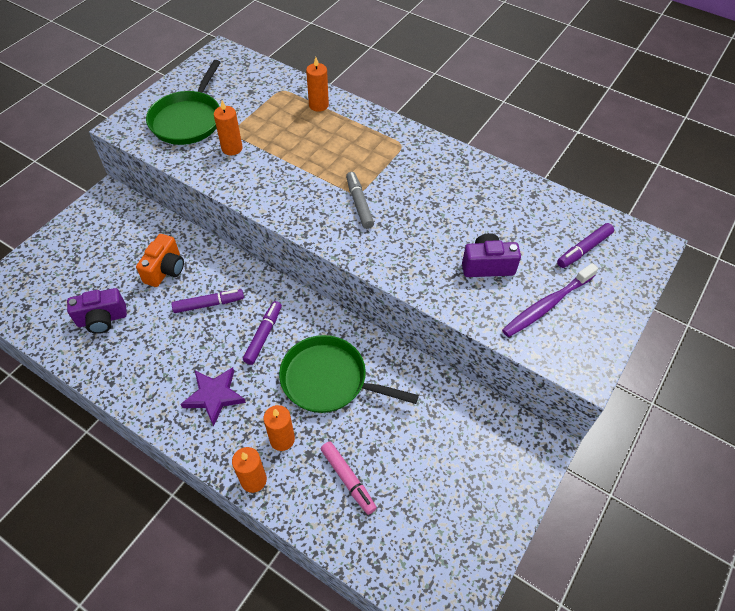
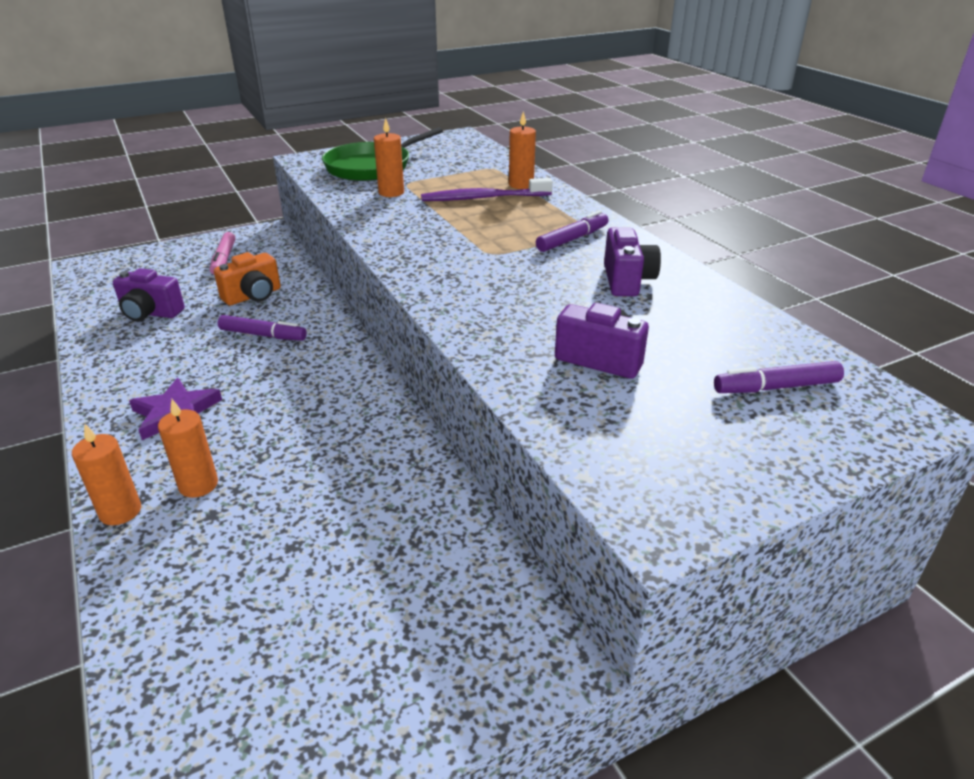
camera: 30 degrees right, 20 degrees down
(263, 335) = (289, 380): purple marker -> purple marker (572, 239)
(328, 380) = (316, 448): green pan -> none
(348, 479) = (227, 565): pink marker -> pink marker (224, 259)
(359, 204) = (484, 262): grey marker -> none
(457, 188) = (627, 281): none -> purple camera
(547, 305) = (657, 426): purple toothbrush -> purple toothbrush (483, 198)

